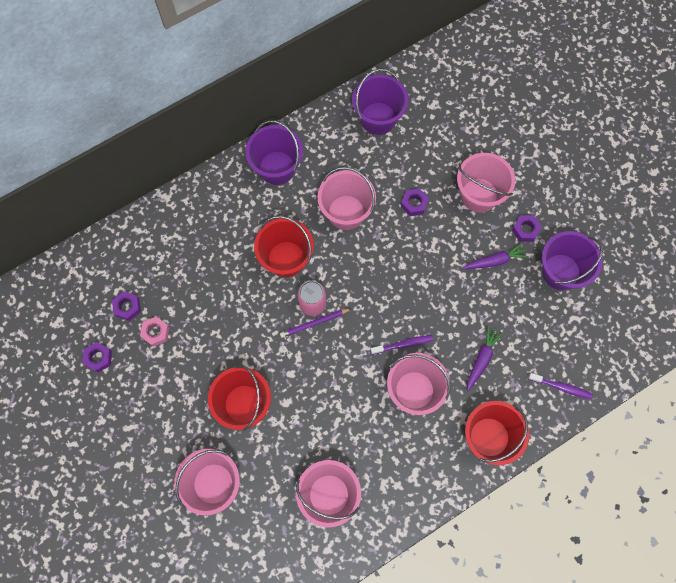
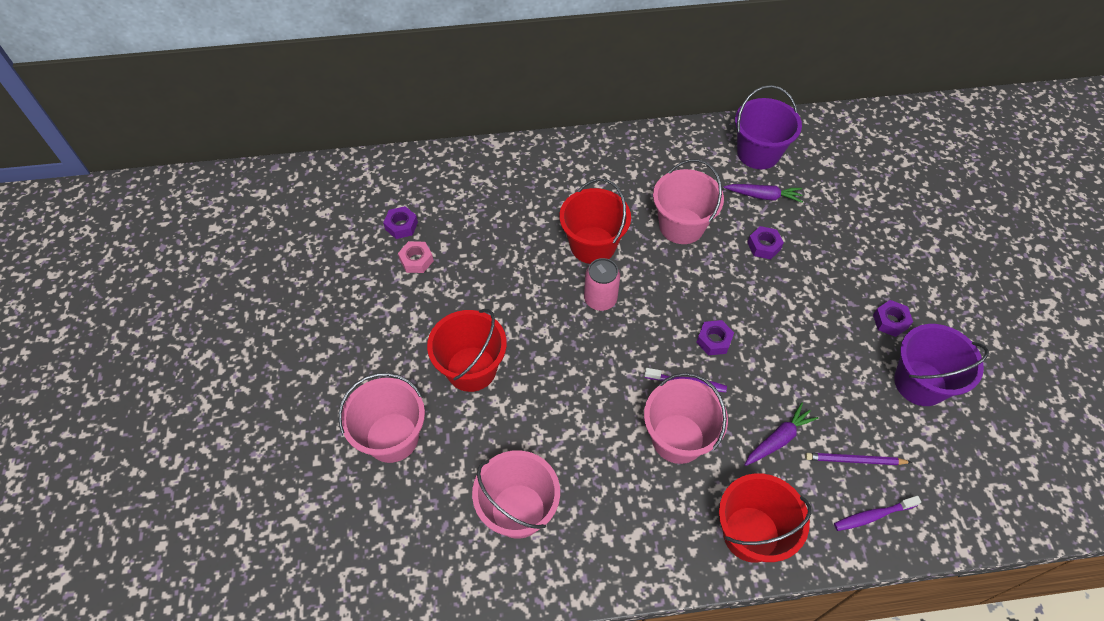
camera: 25 degrees right, 15 degrees down
(98, 358) = (345, 260): purple nut -> purple nut (714, 340)
(277, 168) = (625, 159): purple bucket -> none
(314, 323) = (593, 319): purple pencil -> purple pencil (855, 460)
(479, 195) = (846, 265): pink bucket -> none
(495, 261) = (838, 339): purple carrot -> purple carrot (763, 196)
(561, 387) = (872, 516): purple toothbrush -> purple toothbrush turned 120 degrees clockwise

